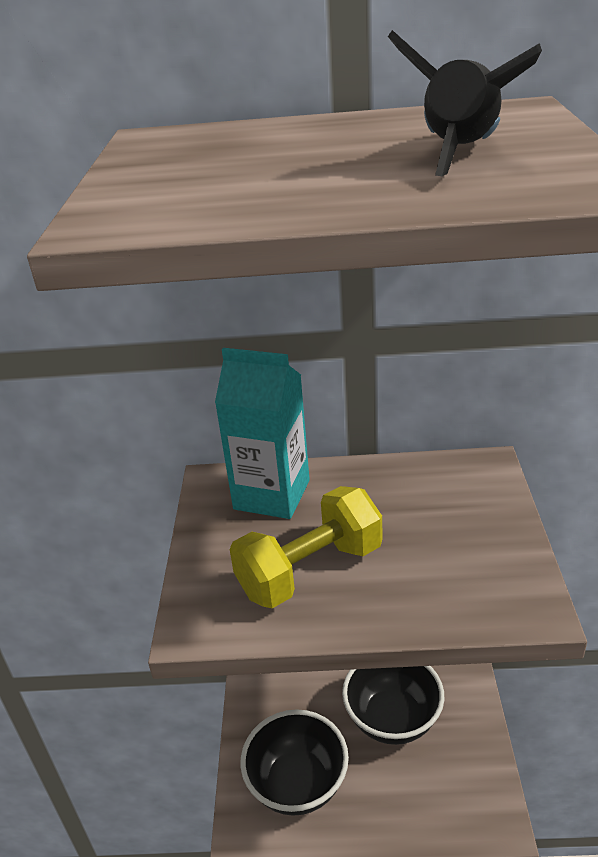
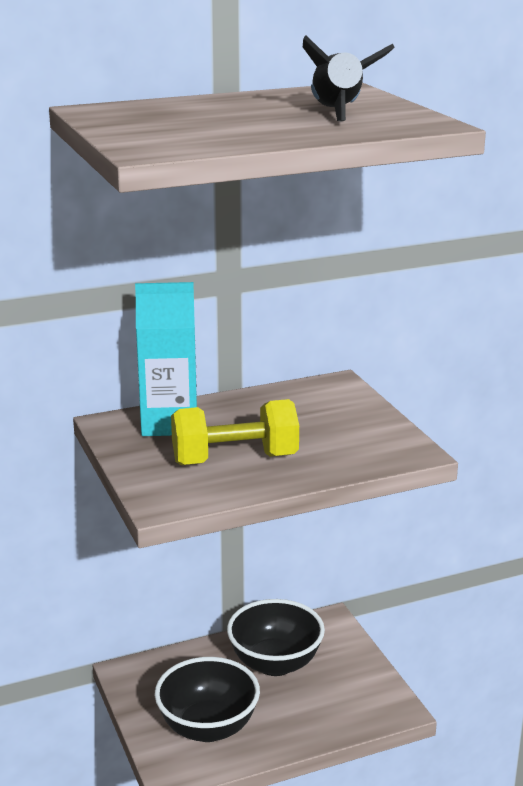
camera: 25 degrees left, 10 degrees down
(310, 570) = (235, 460): yellow dumbbell -> yellow dumbbell turned 45 degrees clockwise

